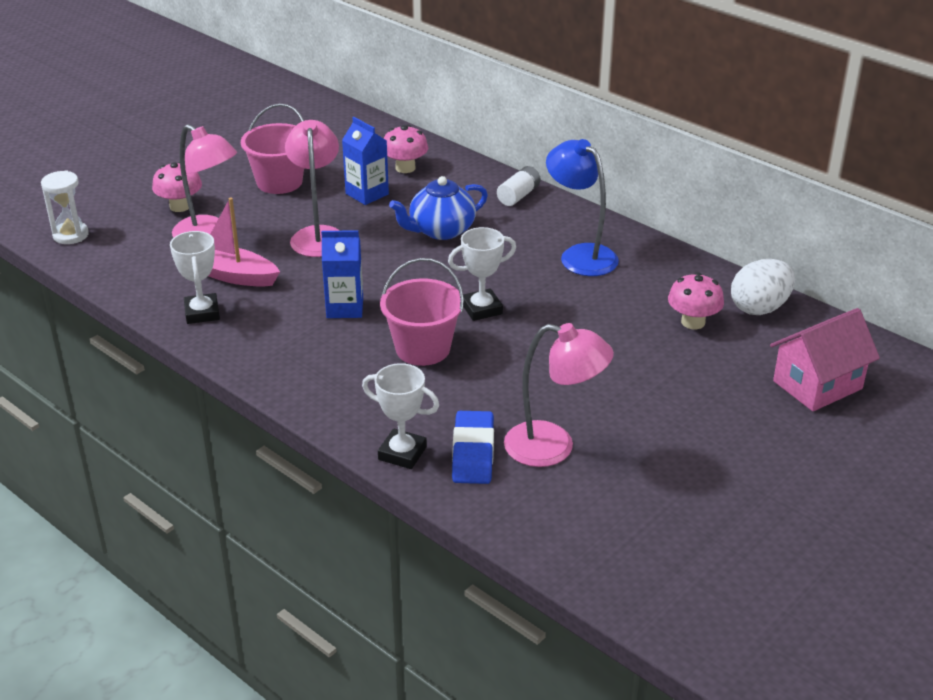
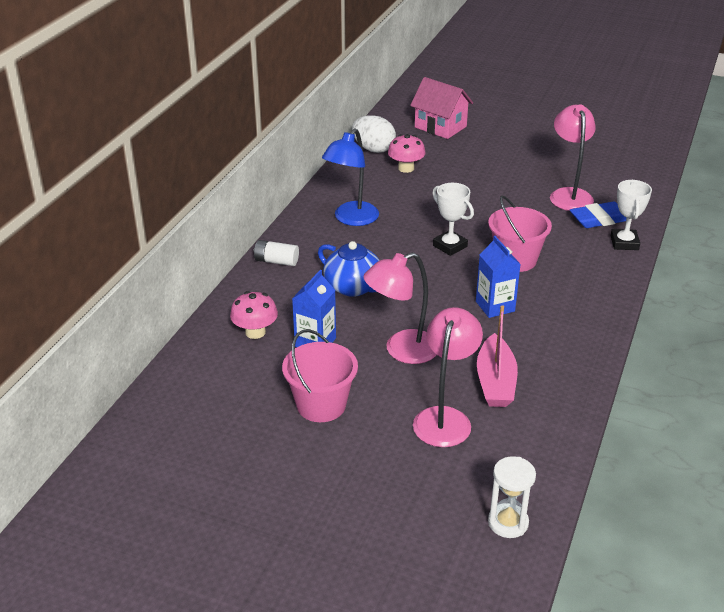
camera: 110 degrees left, 0 degrees up
(180, 206) = (405, 460): pink mushroom -> none
(202, 313) = (559, 378): white trophy -> none

